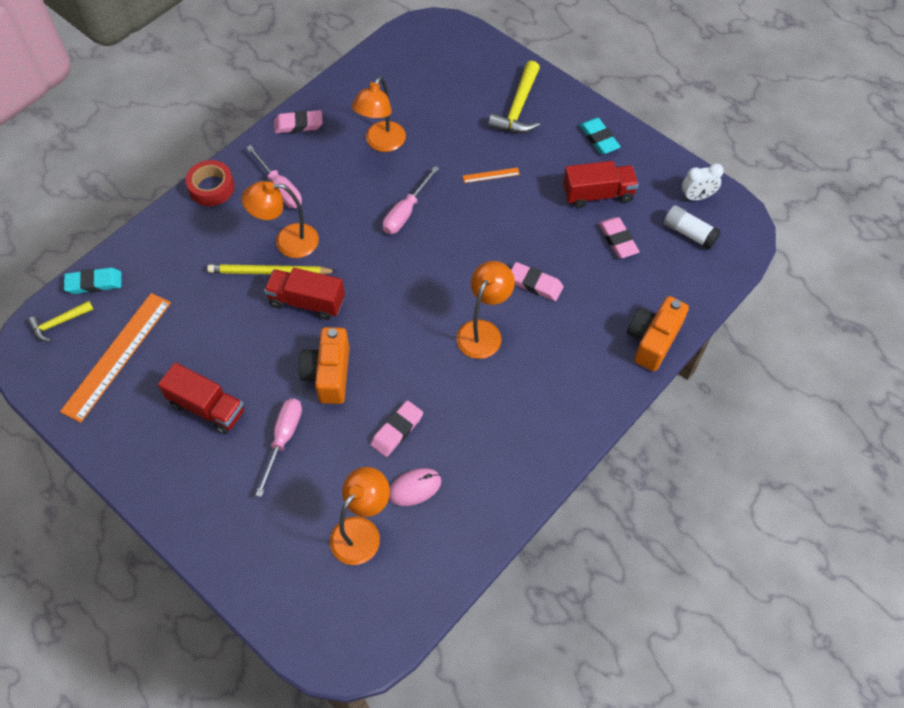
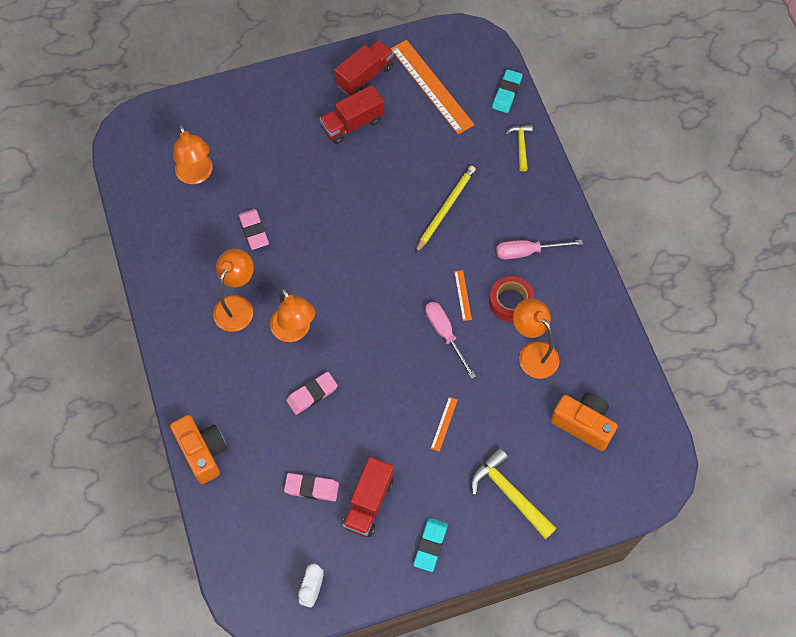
camera: 120 degrees right, 5 degrees up
(59, 323) = (483, 61): yellow hammer -> yellow hammer (521, 145)
(211, 188) = (557, 203): red tape -> red tape (510, 302)
(283, 439) = (296, 159): pink screwdriver -> none
(287, 242) = (468, 233): orange lamp -> orange lamp (237, 306)
(298, 124) = (593, 296): pink eraser -> none
(307, 302) = (401, 222): red truck -> red truck (364, 76)
(329, 374) = (328, 209): orange camera -> orange camera (583, 424)
(357, 216) = (462, 295): none -> orange ruler
(415, 488) = (204, 221): pink mouse -> none
(599, 138) = (430, 545): turquoise eraser -> turquoise eraser turned 75 degrees counterclockwise
(689, 233) = (280, 555): white glue stick -> none

